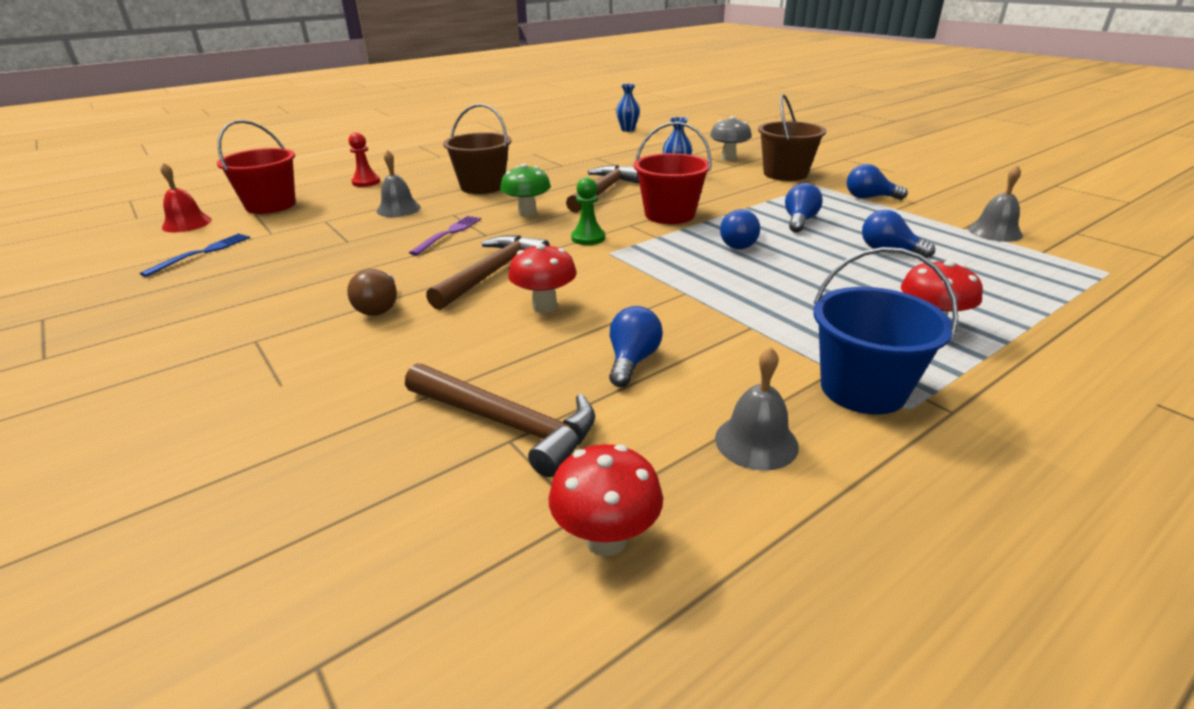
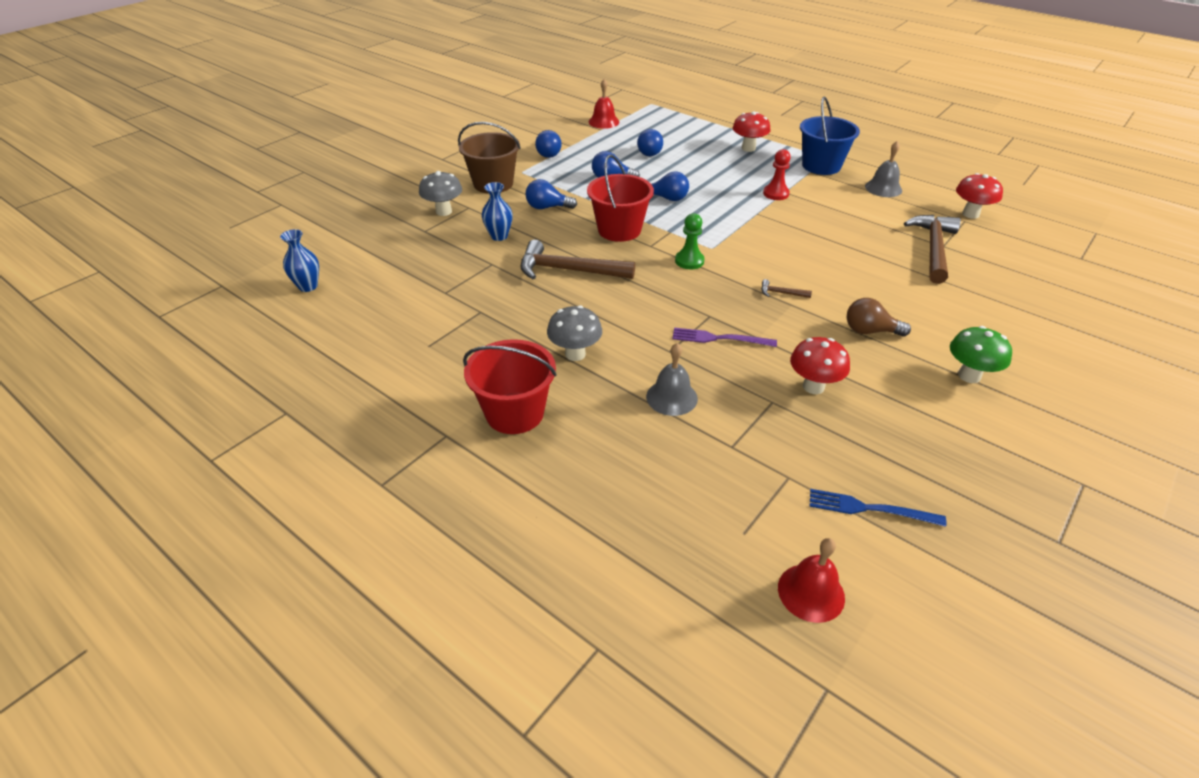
camera: 105 degrees left, 10 degrees up
(271, 205) = (709, 532): red bucket -> red bucket (514, 413)
(366, 182) = (586, 469): red pawn -> red pawn (776, 194)
(379, 307) = (870, 331): brown light bulb -> brown light bulb turned 150 degrees counterclockwise
(482, 186) = (575, 354): brown bucket -> grey mushroom
(492, 273) = (781, 293): brown hammer -> brown hammer, size x0.42
(527, 213) = (646, 303): green mushroom -> green mushroom (969, 376)
(544, 306) = (813, 260): red mushroom -> red mushroom (813, 386)
(632, 361) = (848, 222): blue light bulb -> blue light bulb (547, 207)
(994, 232) = (604, 122): grey bell -> red bell

